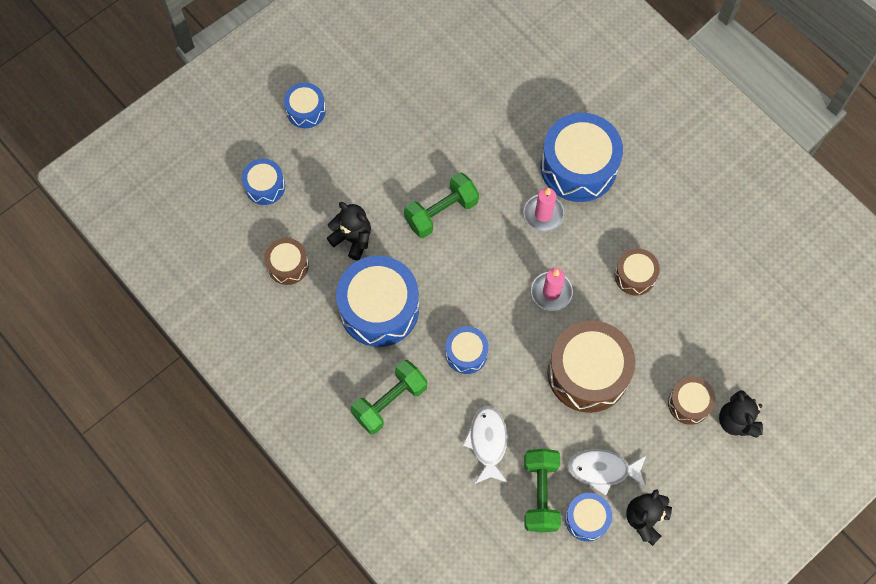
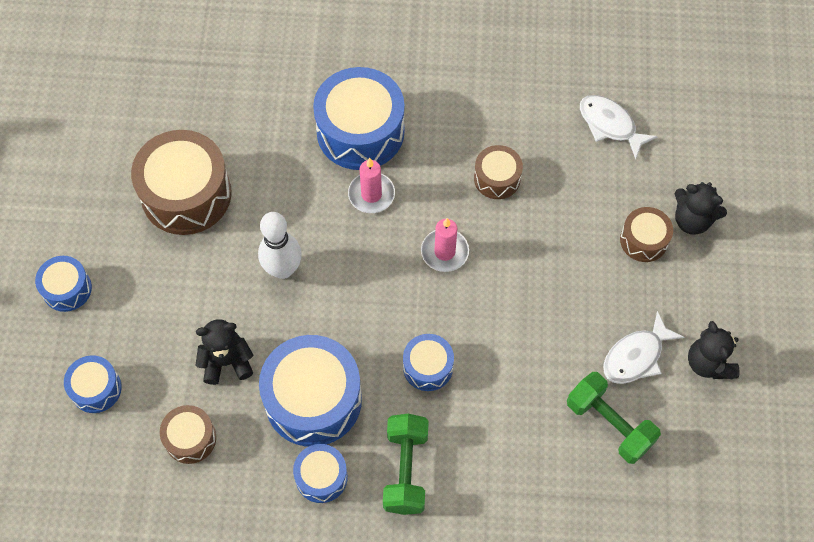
camera: 45 degrees left, 5 degrees down
(441, 212) = (283, 269): green dumbbell -> white bowling pin
(487, 442) = (523, 424): white fish -> white fish (610, 125)
(587, 519) = (665, 408): blue drum -> blue drum (321, 477)
(588, 373) = (542, 289): brown drum -> brown drum (186, 194)

